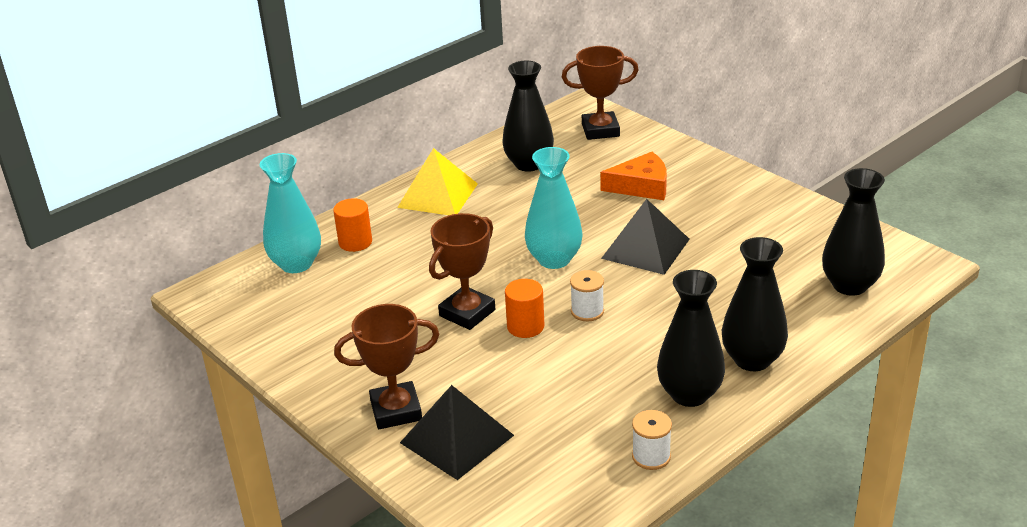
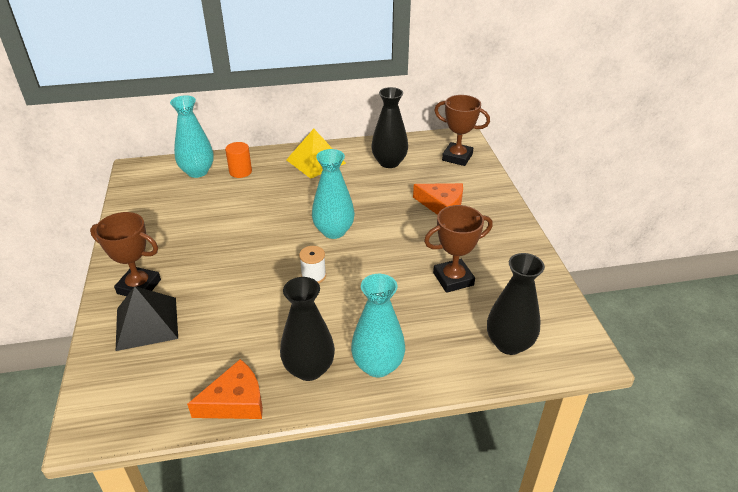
camera: 30 degrees right, 5 degrees up
(467, 313) = (246, 243): brown trophy -> brown trophy (453, 279)
(525, 326) = (267, 268): orange cylinder -> none
(645, 248) = (397, 249): black pyramid -> none
(651, 456) = (235, 401): white spool -> orange cheese
(752, 359) = (377, 365): black vase -> turquoise vase

